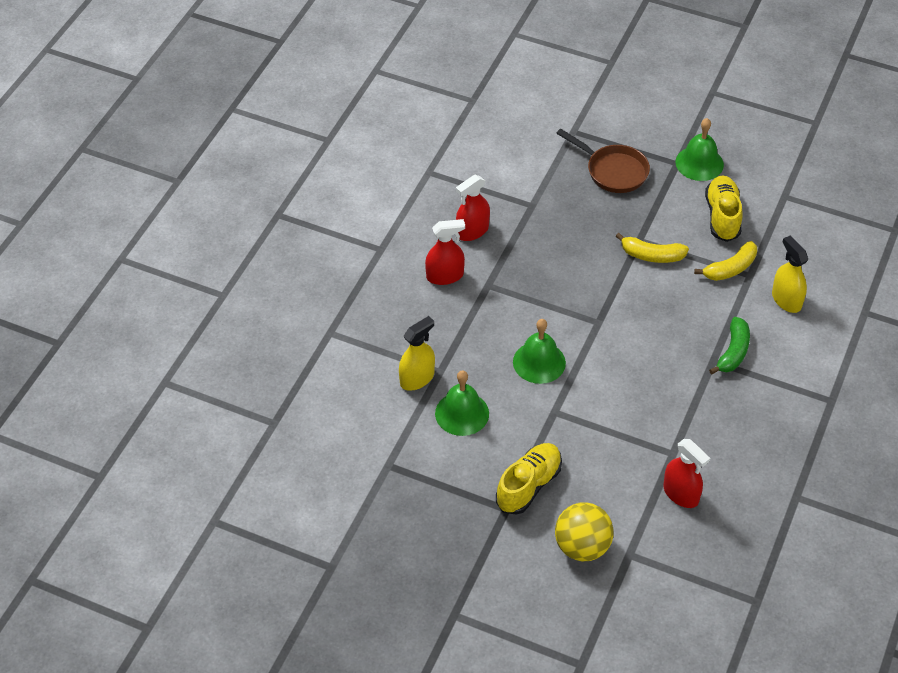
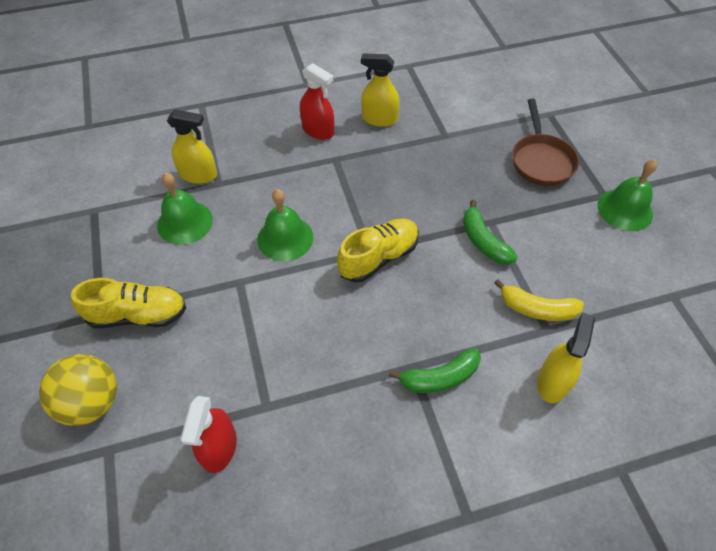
camera: 50 degrees right, 5 degrees up
(472, 231) = (379, 119): red spray bottle -> yellow spray bottle
(651, 255) = (483, 241): yellow banana -> green banana
(722, 216) = (588, 264): yellow shoe -> yellow shoe (378, 258)

